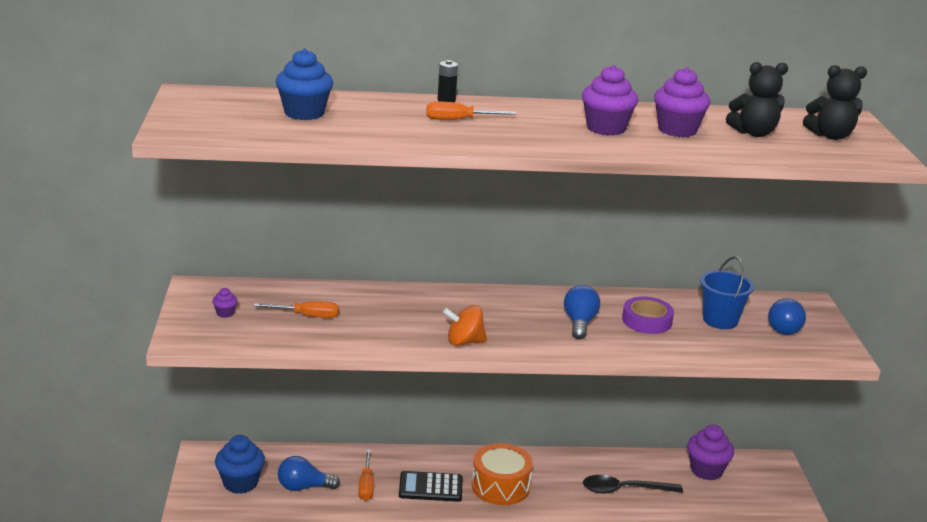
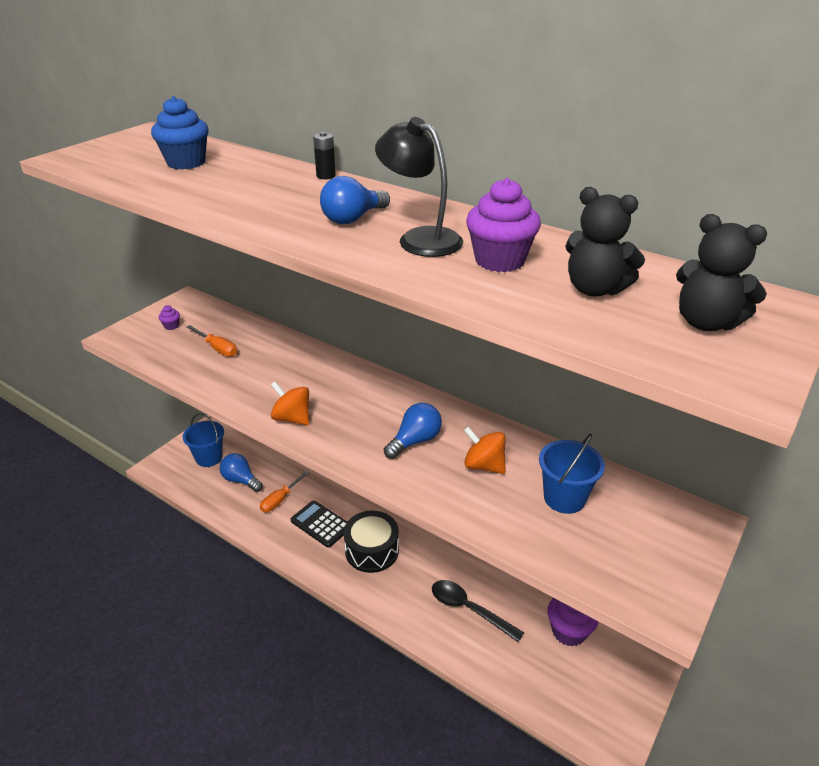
camera: 40 degrees right, 10 degrees up
(240, 483) = (209, 457): blue cupcake -> blue bucket
(459, 120) = (294, 196): orange screwdriver -> none
(500, 486) = (372, 550): orange drum -> black drum
(606, 128) = (420, 238): purple cupcake -> black lamp
(647, 321) = (484, 465): purple tape -> orange spinning top
(782, 328) = (628, 539): blue light bulb -> blue light bulb (353, 219)

